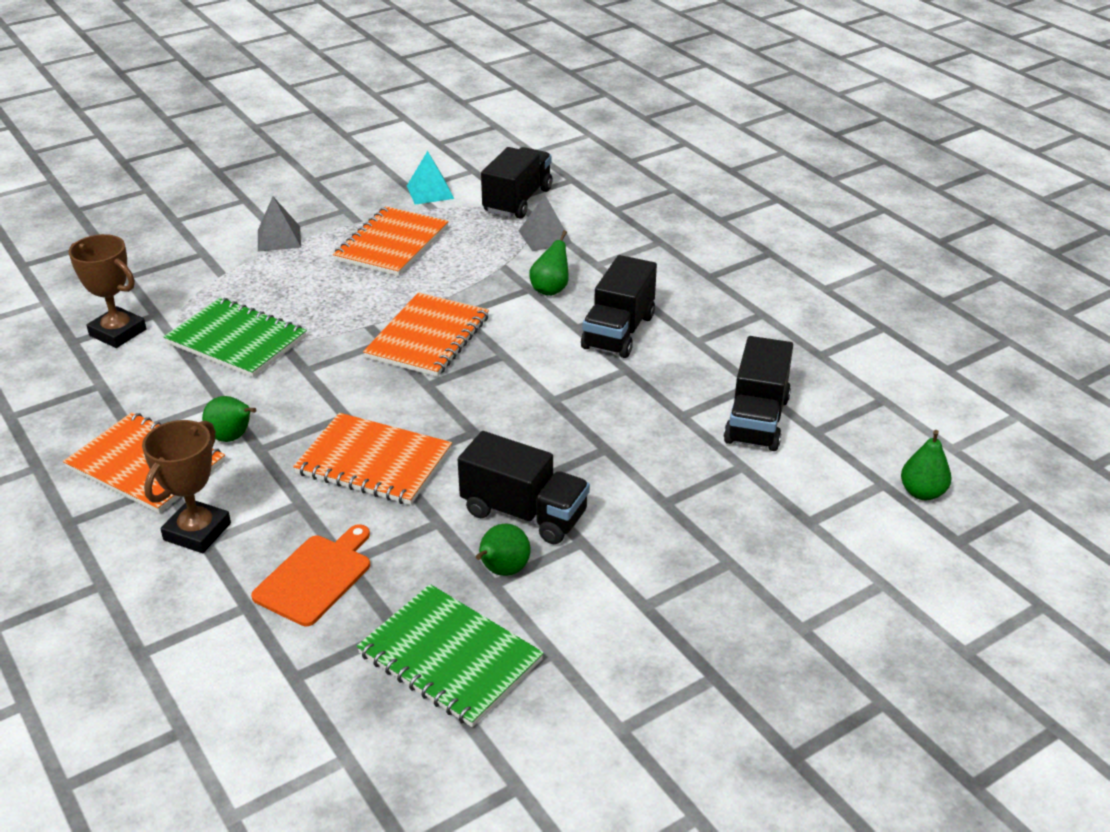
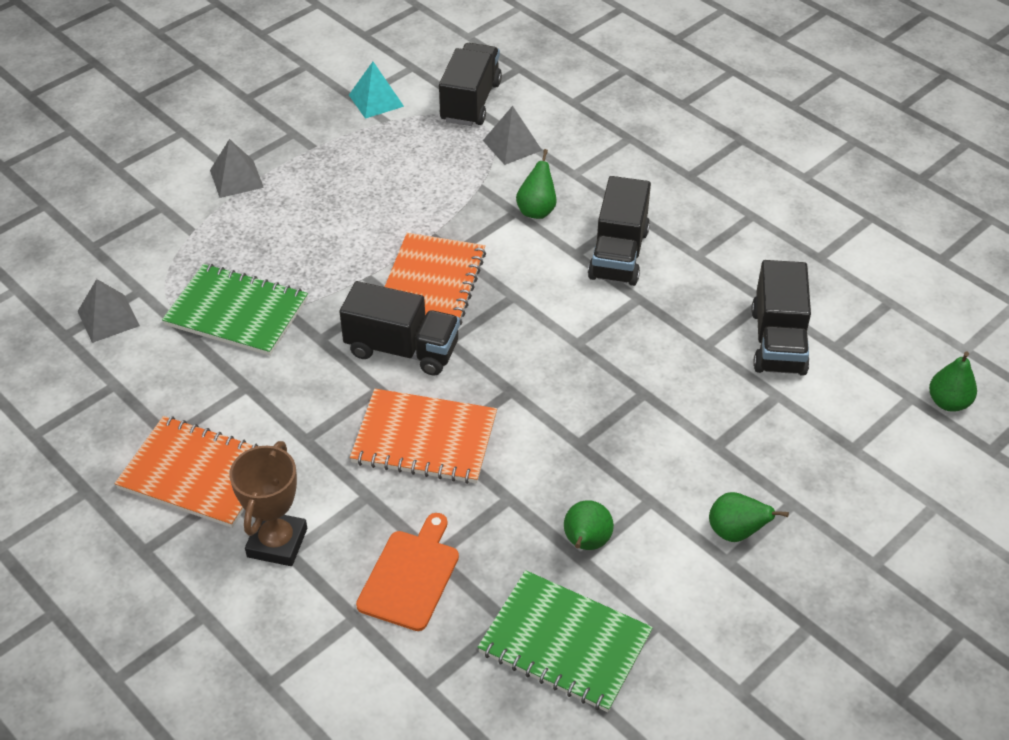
camera: 10 degrees left, 10 degrees up
(118, 332) = (108, 318): brown trophy -> grey pyramid
(232, 437) = (274, 430): green pear -> green pear (736, 532)
(392, 244) = (357, 172): orange notebook -> none
(524, 513) = (587, 477): black truck -> black truck (402, 349)

